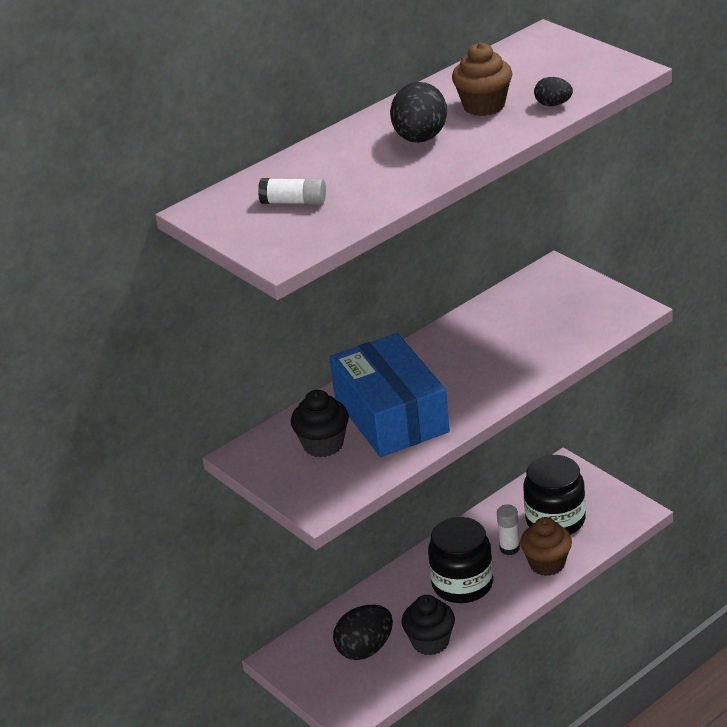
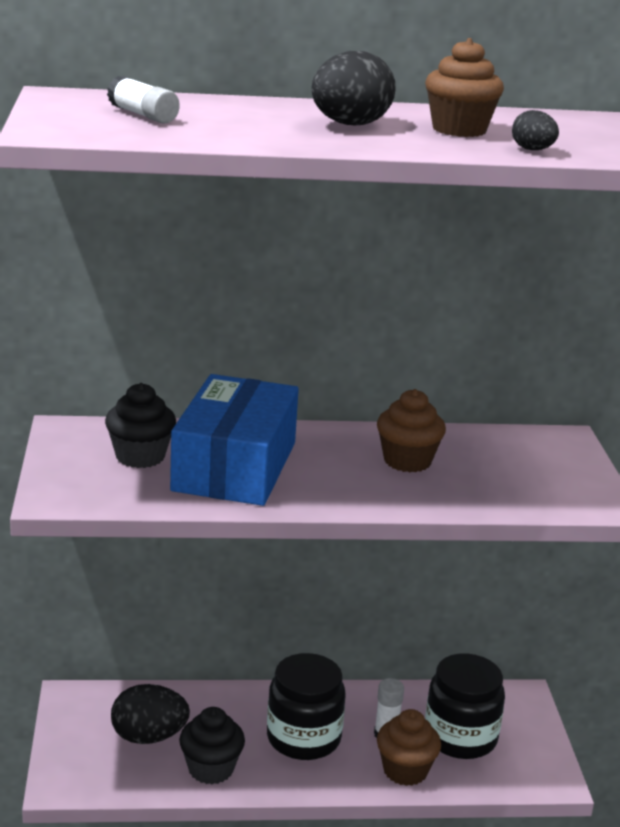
camera: 30 degrees right, 10 degrees down
(486, 346) = (407, 461): none -> brown cupcake

